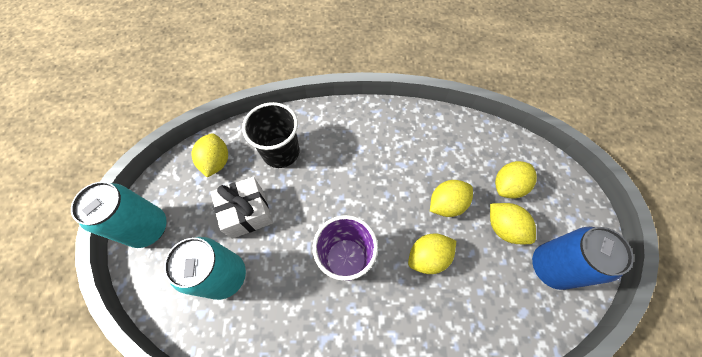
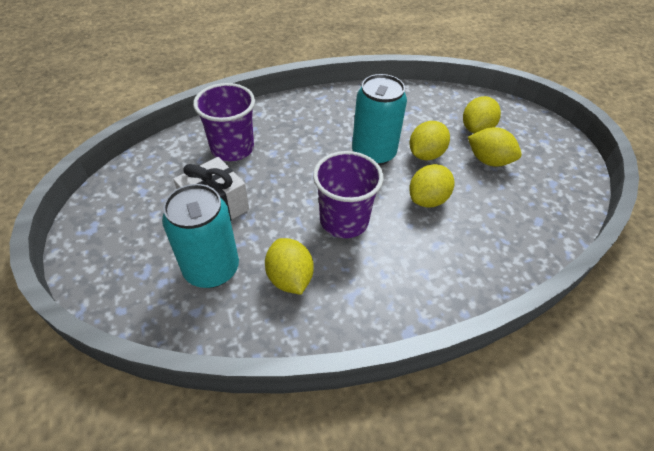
camera: 20 degrees left, 15 degrees down
(148, 228) = (95, 248): turquoise can -> turquoise can (373, 153)
(216, 162) = (159, 171): yellow lemon -> yellow lemon (290, 278)
(281, 152) = (232, 148): black cup -> purple cup
(551, 266) = (545, 180): blue can -> none

